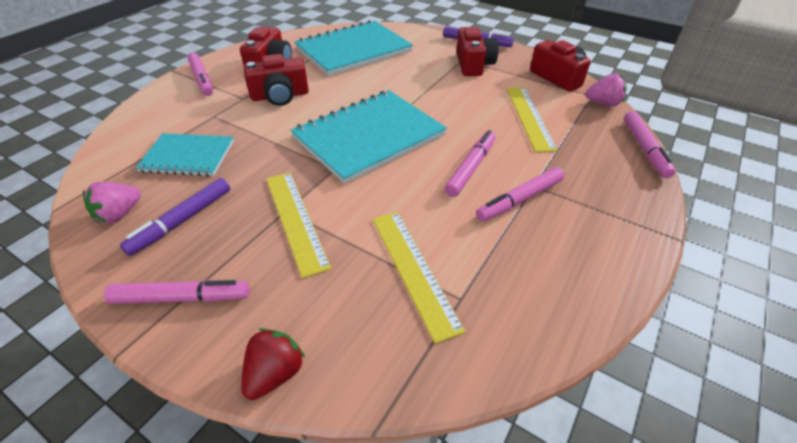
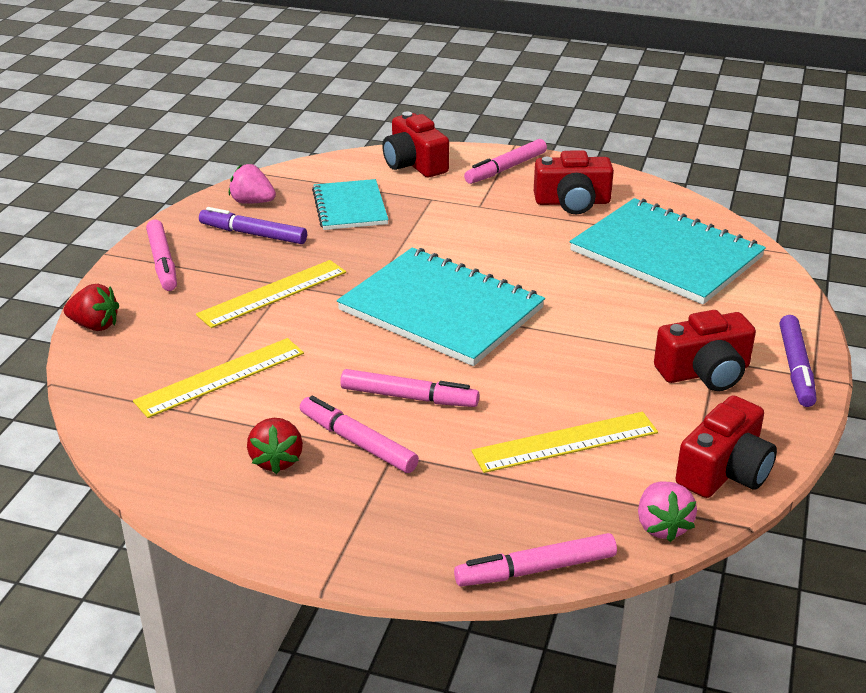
camera: 75 degrees right, 10 degrees down
(280, 96) = (499, 228): red camera -> red camera (414, 164)
(537, 246) = (276, 460): none -> red strawberry

